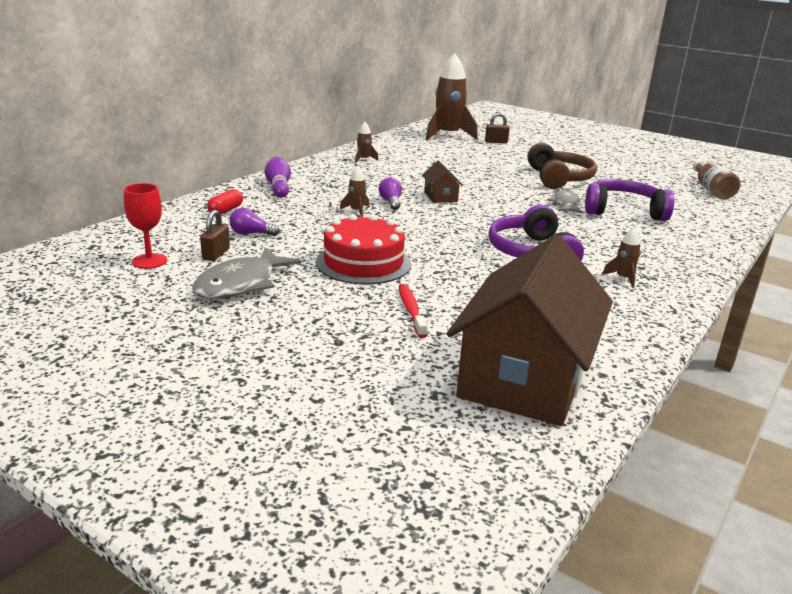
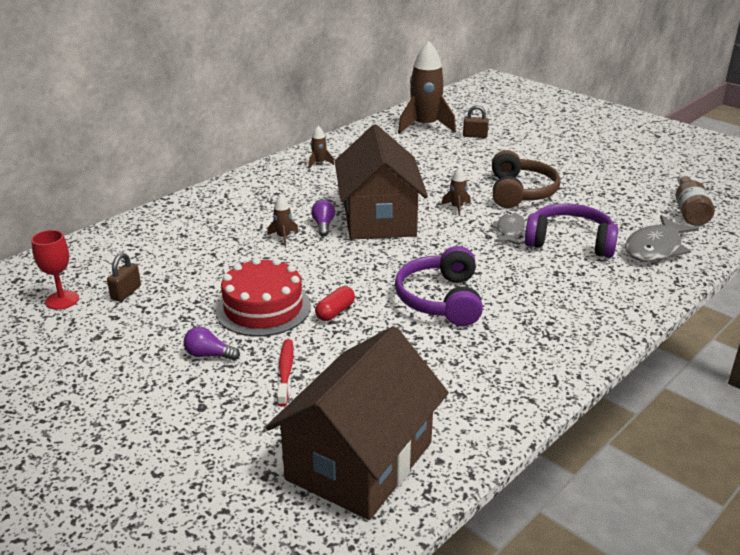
camera: 10 degrees right, 5 degrees up
(225, 210) = (154, 235): red capsule -> red capsule (335, 312)
(241, 284) = (136, 332): grey fish -> grey fish (655, 248)
(251, 234) = (168, 266): purple light bulb -> purple light bulb (209, 355)
(278, 187) = (217, 202): purple bowling pin -> none
(440, 197) = (378, 218): brown house -> brown house, size x2.43
(623, 278) = (522, 337): brown rocket -> brown rocket (457, 207)

